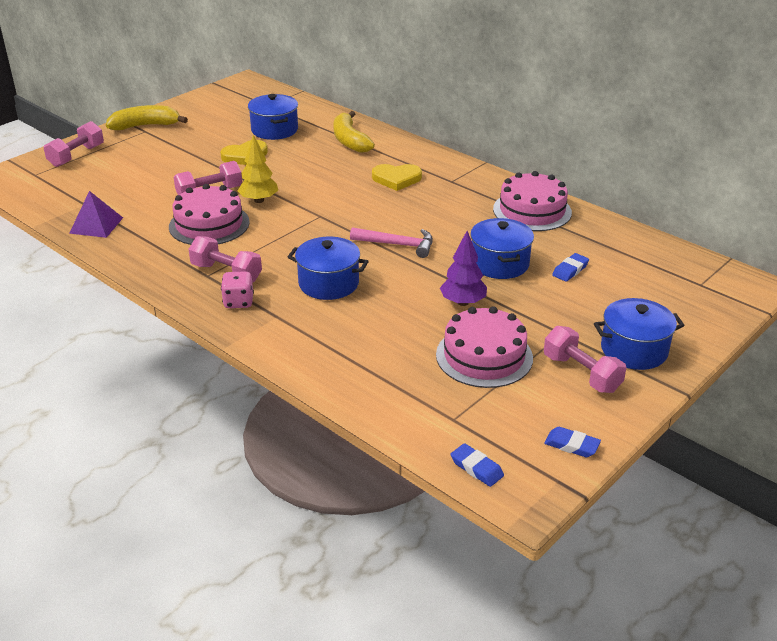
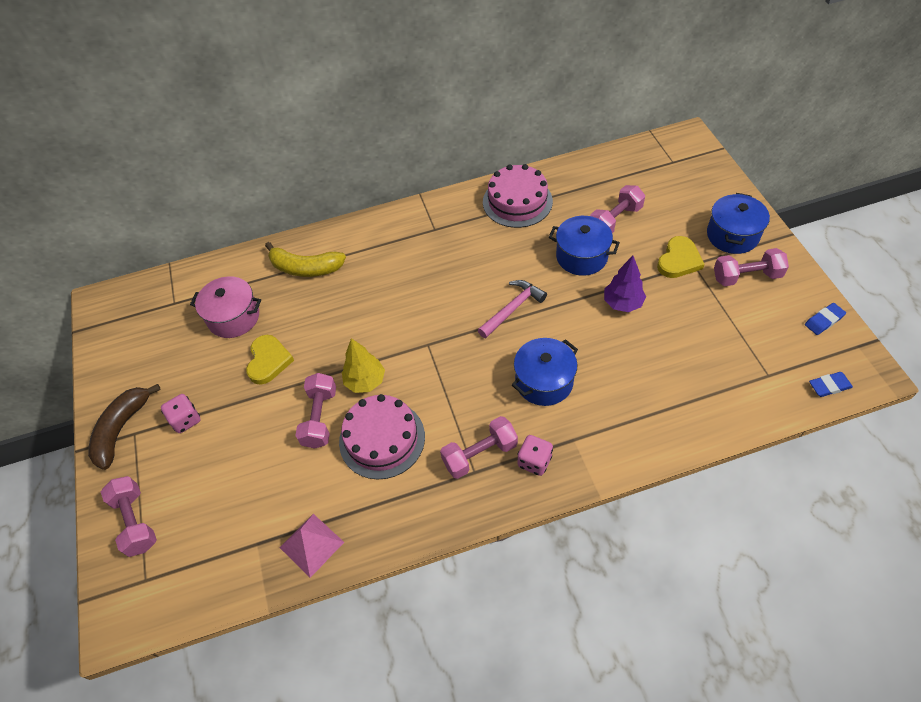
camera: 55 degrees left, 20 degrees up
(96, 225) = (311, 544): purple pyramid -> pink pyramid
(145, 126) = (121, 429): yellow banana -> brown banana
(169, 144) = (186, 420): none -> pink dice
(274, 130) = (234, 317): blue pot -> pink pot
(396, 179) = (403, 264): yellow heart -> yellow heart (679, 260)
(484, 356) = (700, 322): pink cake -> none
(570, 270) = (615, 220): blue eraser -> pink dumbbell

